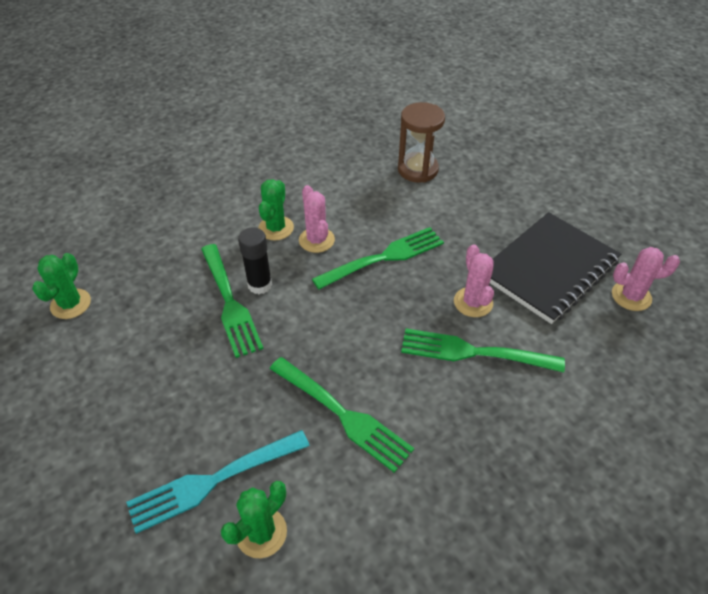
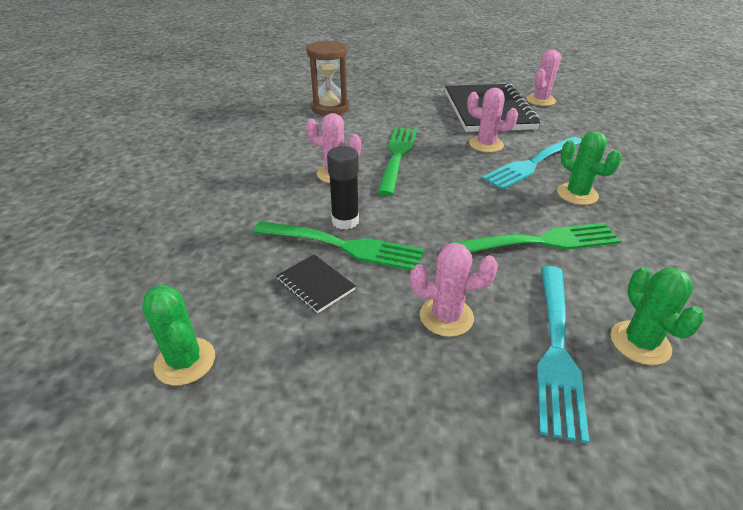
camera: 50 degrees left, 10 degrees down
(177, 315) = (315, 285): none -> black notebook
(199, 401) = (446, 316): none -> pink cactus
(276, 228) = (291, 185): green cactus -> green cactus (577, 194)
(474, 352) = (532, 163): green fork -> turquoise fork

